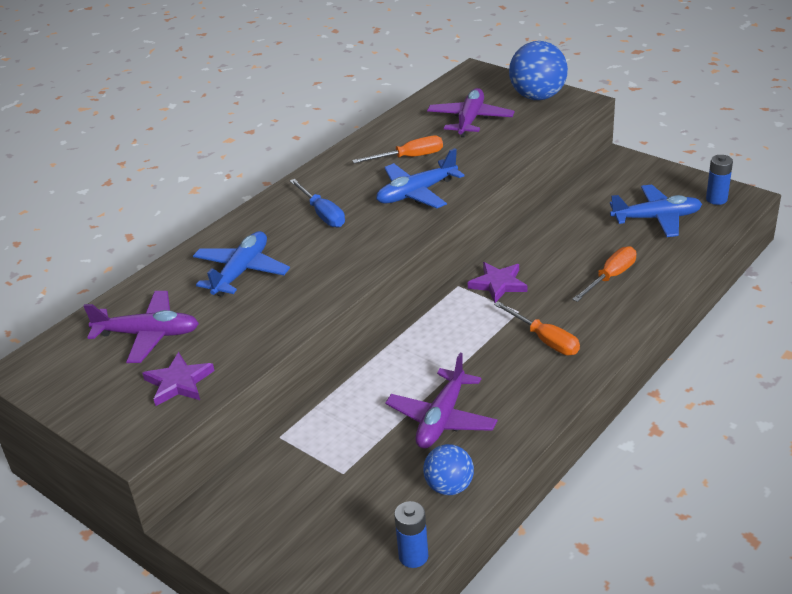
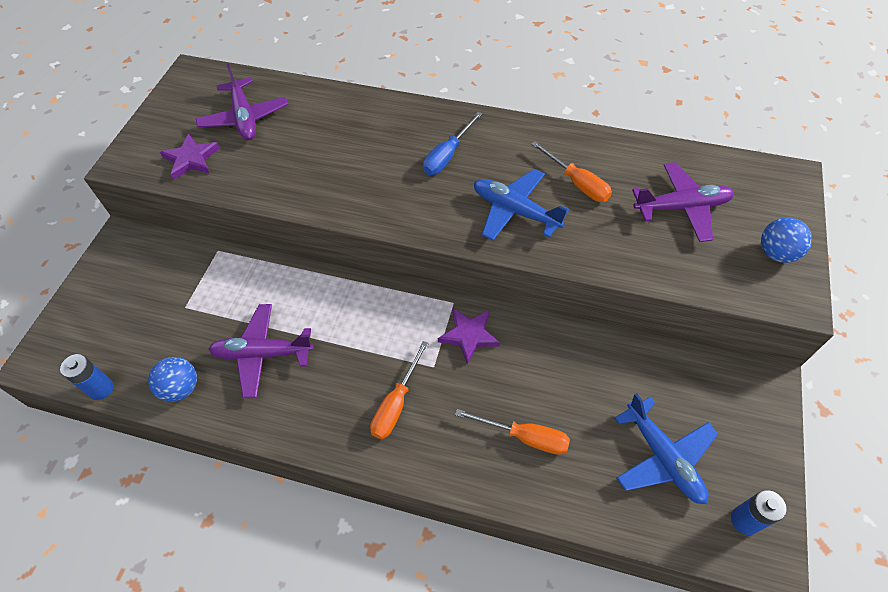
camera: 65 degrees right, 20 degrees up
(241, 271) = (341, 137): blue plane -> none
(537, 97) = (776, 253): blue ball -> blue ball, size x0.60

